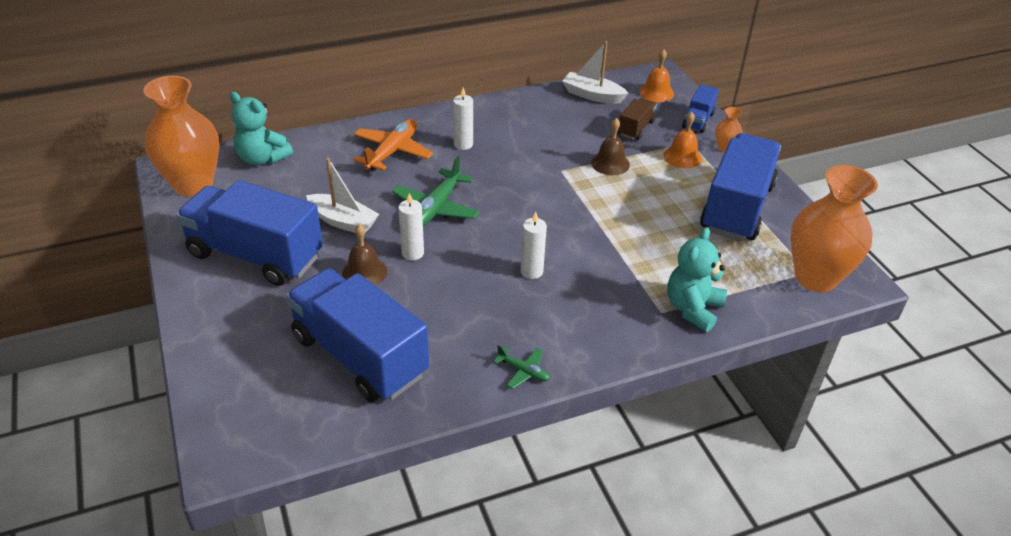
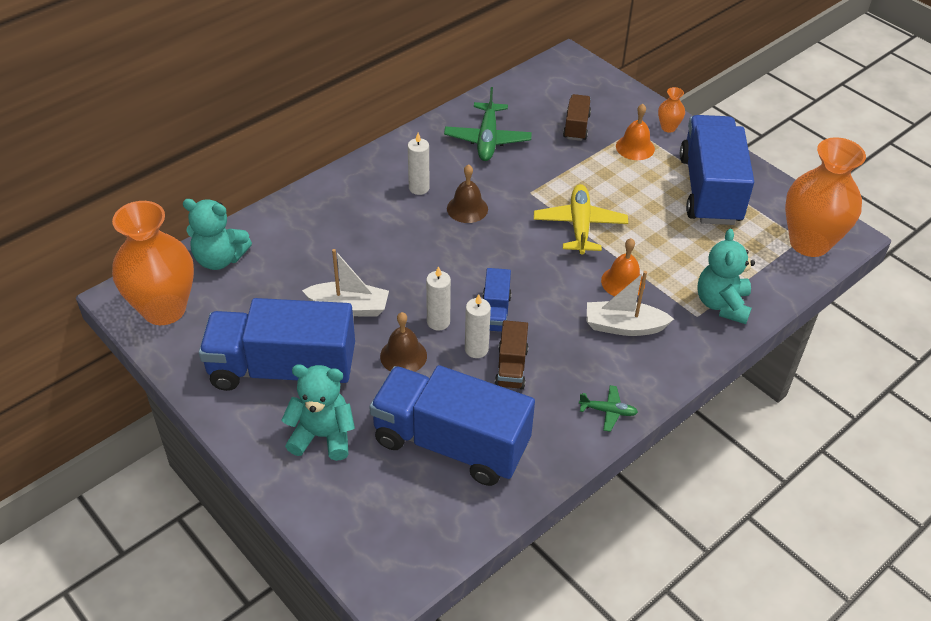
camera: 20 degrees left, 5 degrees up
(253, 317) = (322, 436): none -> turquoise teddy bear
(392, 152) = (352, 215): orange plane -> none
(436, 208) = (433, 266): green plane -> green plane (487, 139)
(455, 308) = (511, 367): none -> brown truck
(531, 271) = (561, 309): white candle -> white candle (476, 349)
(591, 207) = (579, 225): none -> yellow plane
(592, 95) = (515, 99): white boat -> white boat (624, 326)
(610, 163) = (572, 172): brown bell -> brown bell (467, 208)
(656, 92) = (575, 81): orange bell -> orange bell (623, 282)
(698, 120) = (629, 103): blue truck -> blue truck (495, 313)

